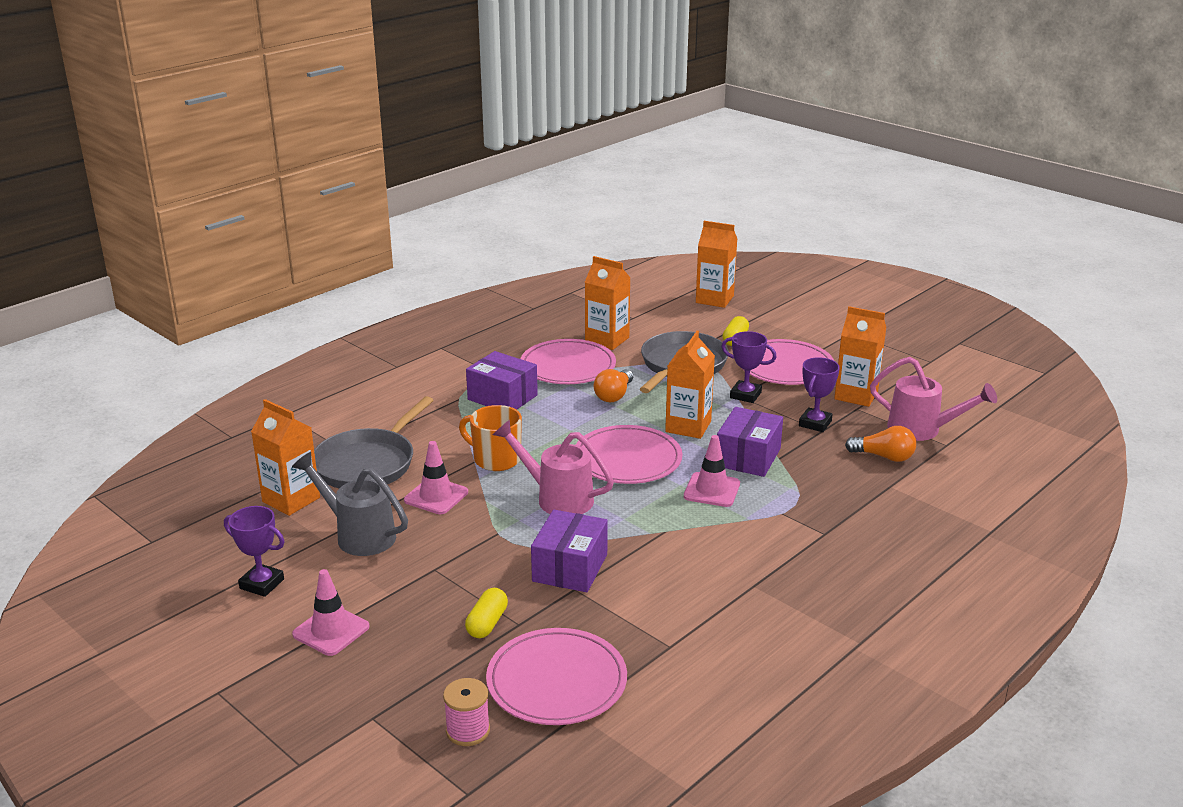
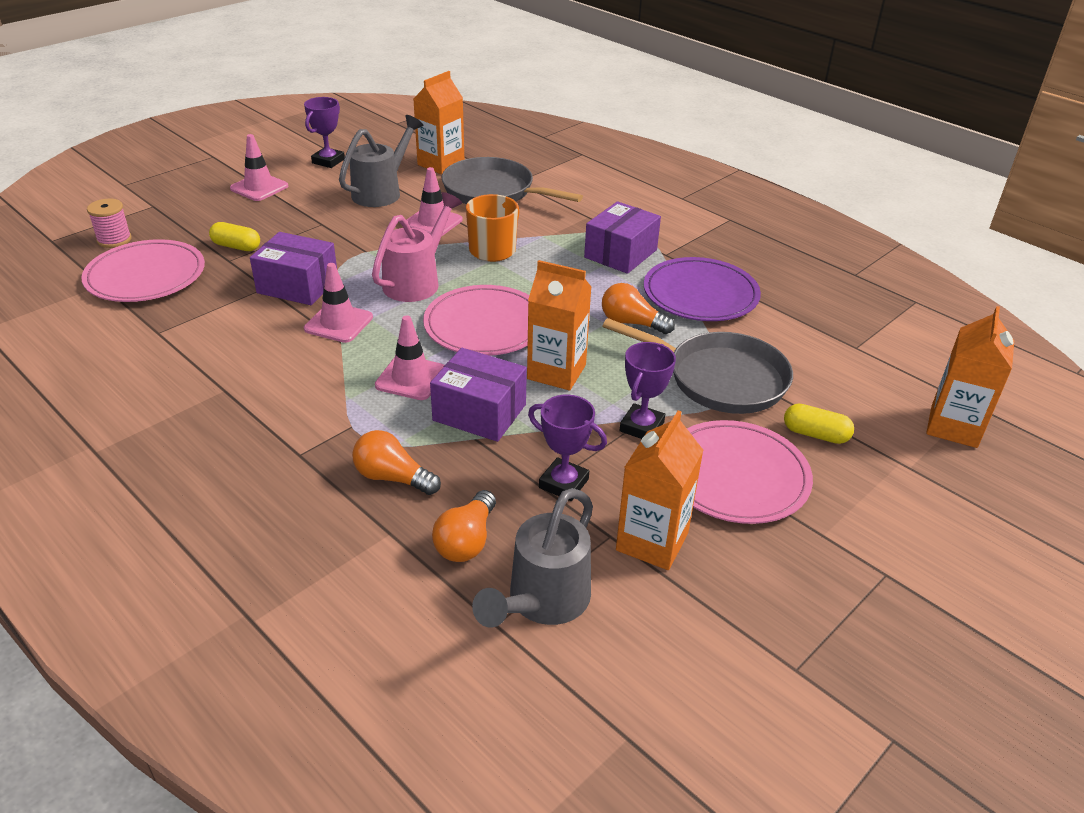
camera: 90 degrees right, 10 degrees up
(568, 366) = (700, 294): pink plate -> purple plate
(607, 340) = (780, 324): orange carton -> none
(635, 535) = (338, 323): none -> pink traffic cone
(835, 489) = (392, 478): none -> orange light bulb
(922, 430) = (542, 602): pink watering can -> grey watering can

